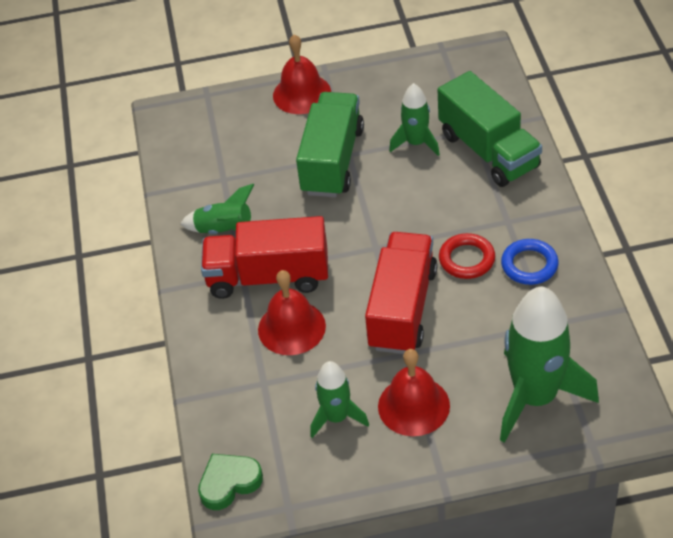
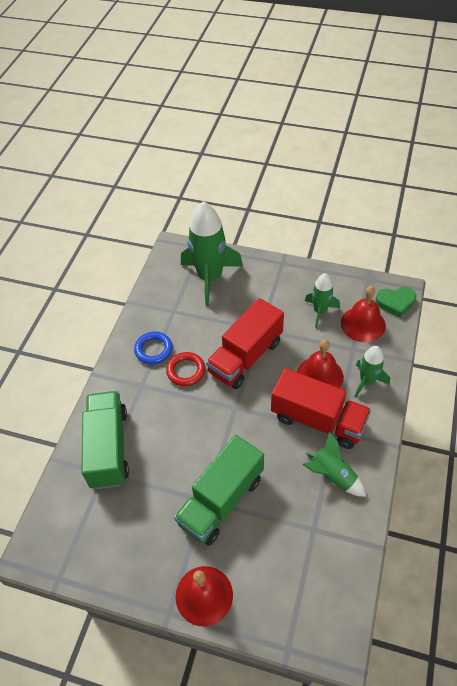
camera: 155 degrees left, 5 degrees up
(413, 406) = (275, 300): red bell -> red bell (363, 324)
(416, 143) = (151, 483): green rocket -> green rocket (367, 381)

